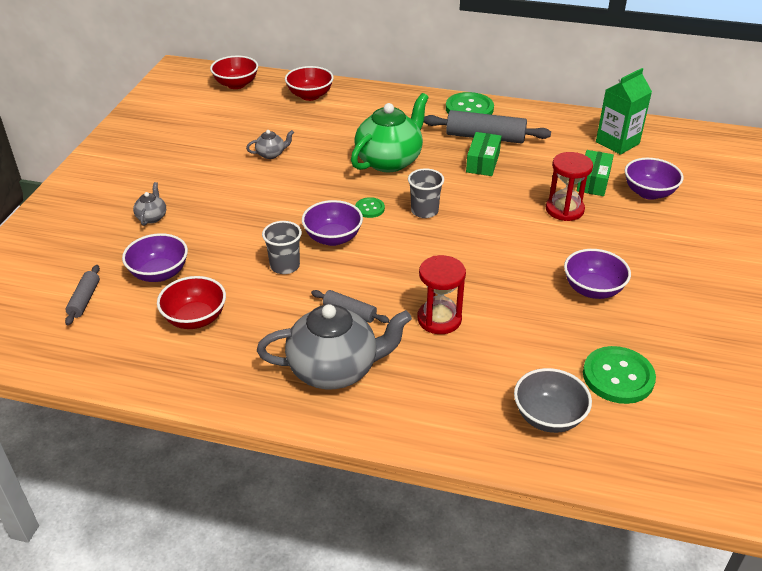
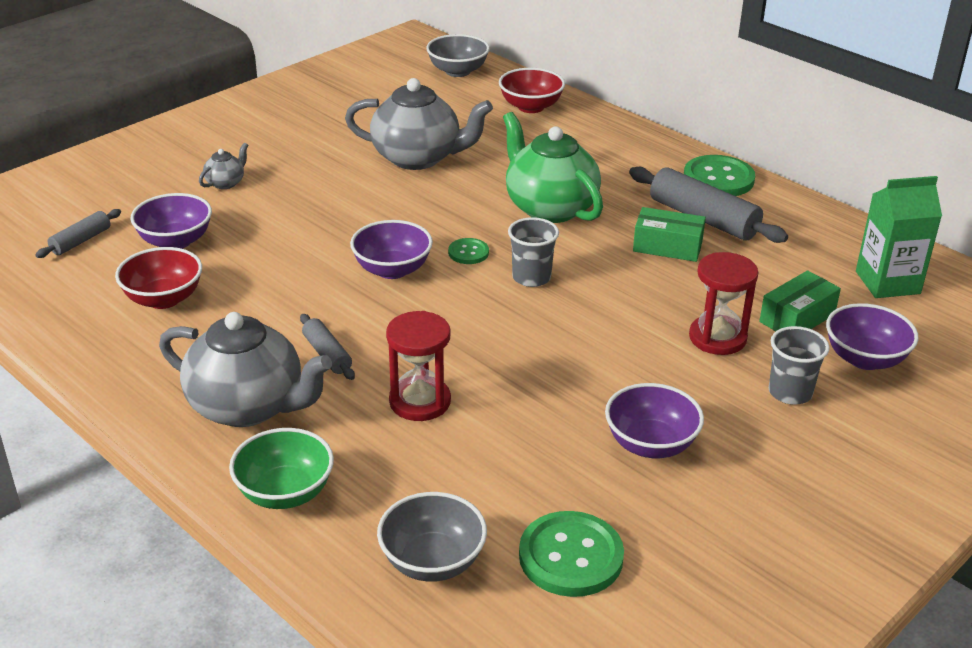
camera: 30 degrees right, 5 degrees down
(236, 84) = (458, 71): red bowl -> grey bowl
(271, 154) = (418, 158): grey teapot -> grey teapot, size x2.28
(285, 266) = (309, 280): grey cup -> grey cup (790, 392)
(389, 161) = (549, 208): green teapot -> green teapot turned 105 degrees counterclockwise
(418, 416) = (285, 493): none -> green bowl
(483, 162) = (667, 247): green box -> green box turned 60 degrees clockwise

